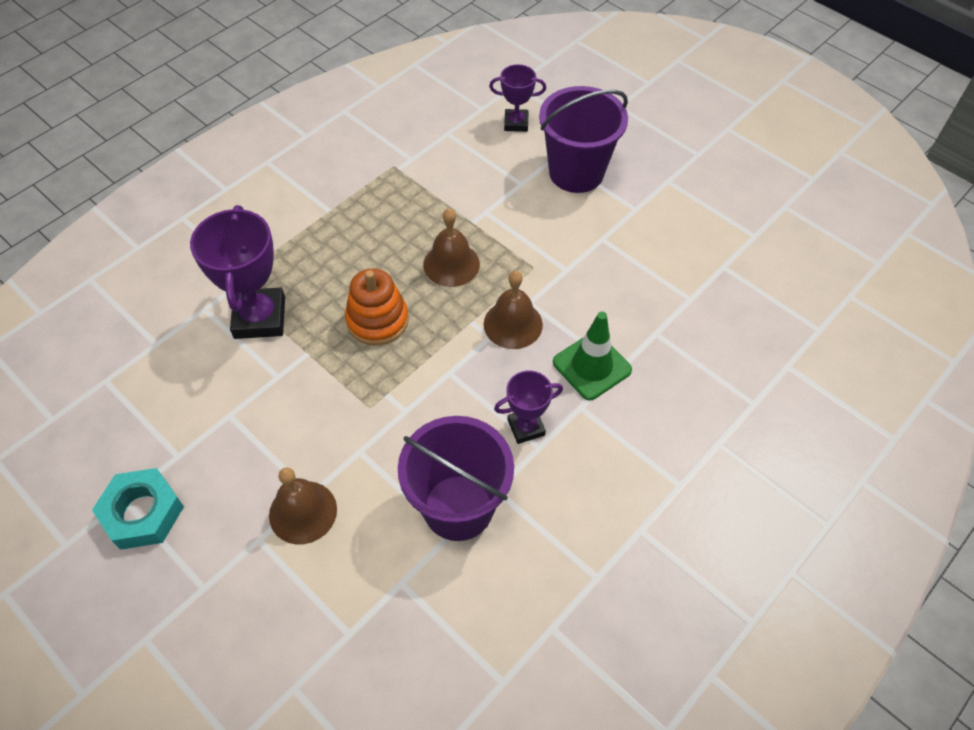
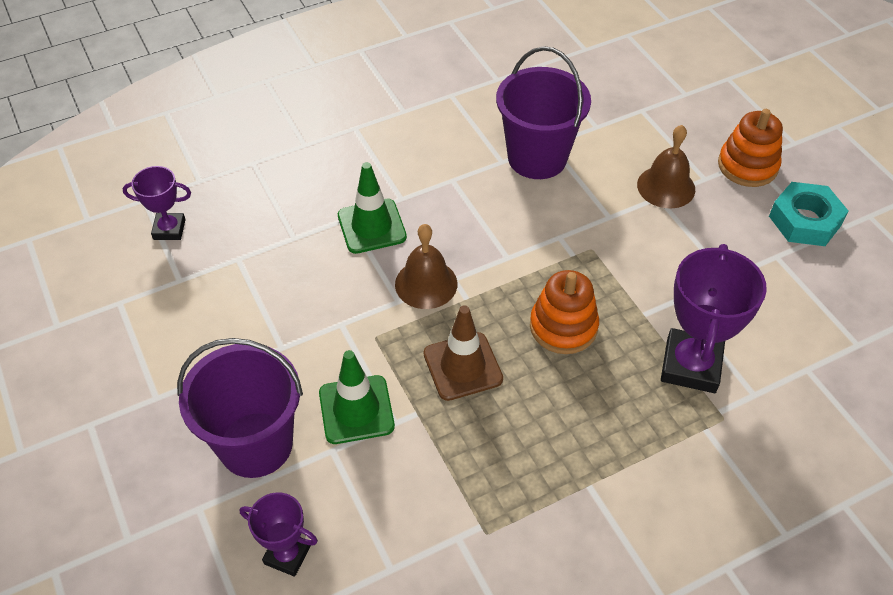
camera: 160 degrees left, 5 degrees down
(207, 577) = (747, 166): none -> orange stacking toy
(451, 264) = (462, 366): brown bell -> brown traffic cone
(518, 212) = (356, 410): none -> green traffic cone
(526, 427) = (456, 196): purple trophy -> purple trophy (169, 229)

